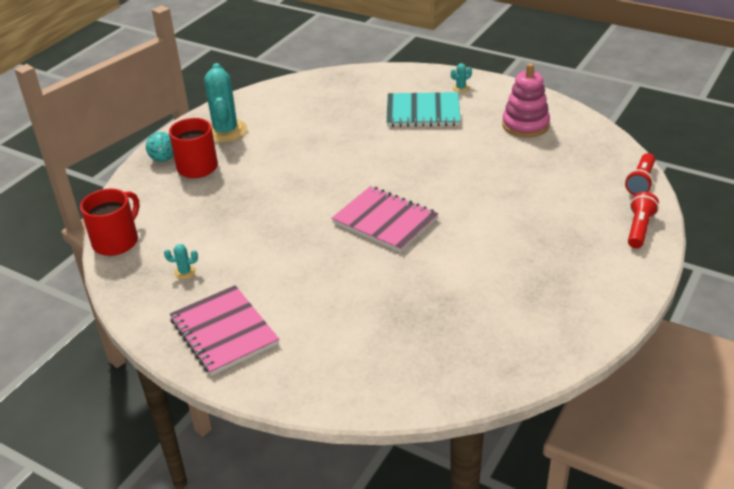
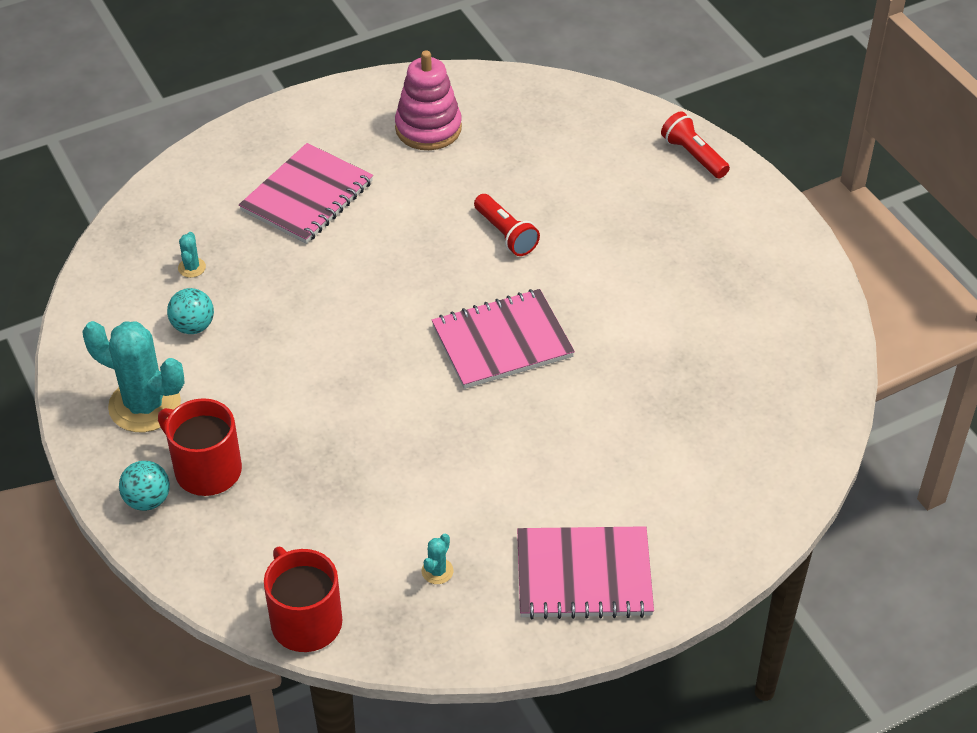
camera: 60 degrees left, 10 degrees up
(292, 121) = (193, 326): none -> turquoise ball
(423, 112) = (307, 196): turquoise notebook -> pink notebook
(460, 88) = (289, 136): turquoise cactus -> turquoise cactus (192, 268)
(640, 182) = (620, 107): red flashlight -> red flashlight (505, 234)

